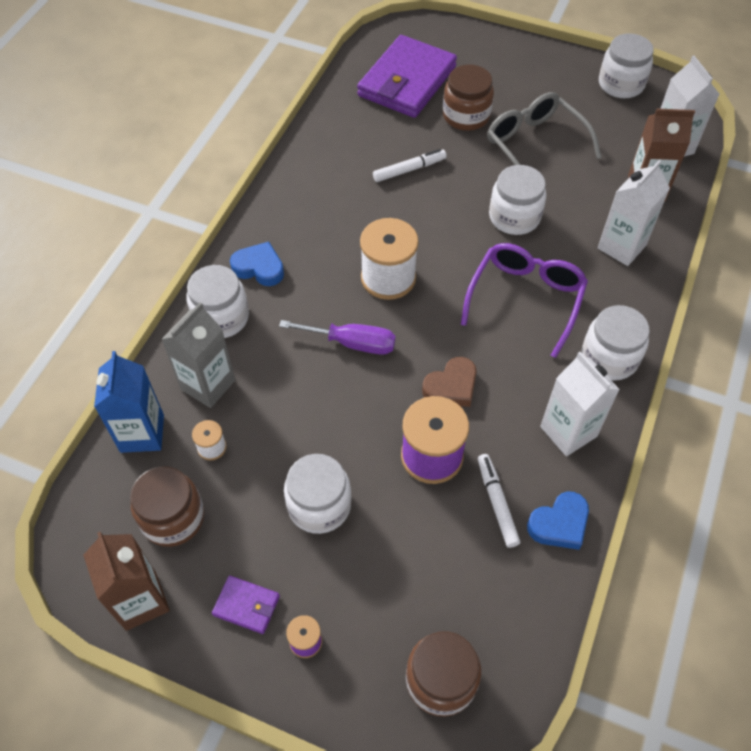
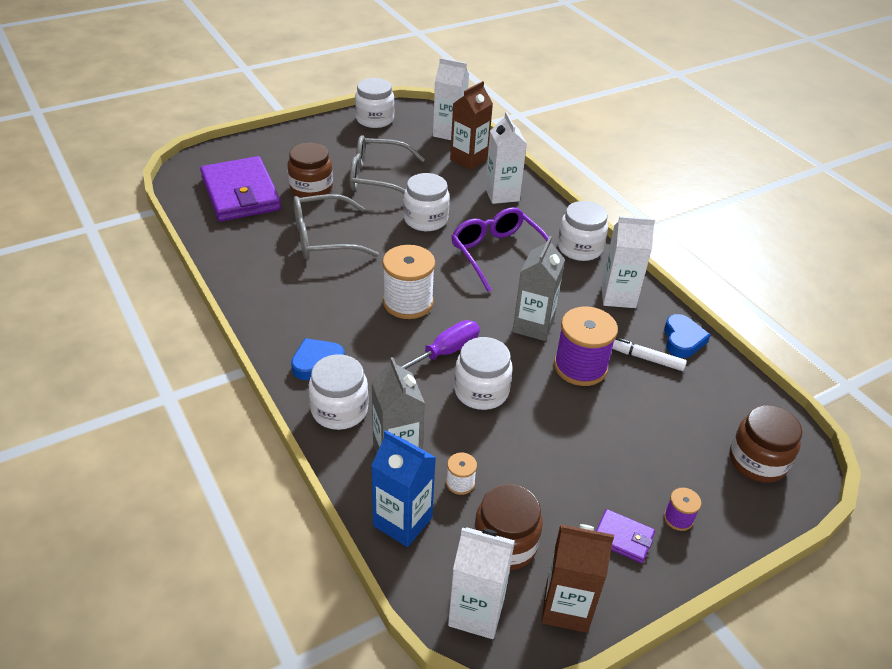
camera: 55 degrees left, 15 degrees down
(92, 537) = (476, 612): none -> white carton
(246, 606) = (623, 538): purple wallet -> purple wallet turned 60 degrees clockwise
(319, 505) = (570, 448): white jar -> white jar (481, 391)
(409, 169) = (323, 238): white marker -> grey glasses
(451, 387) = (533, 326): brown heart -> grey carton

